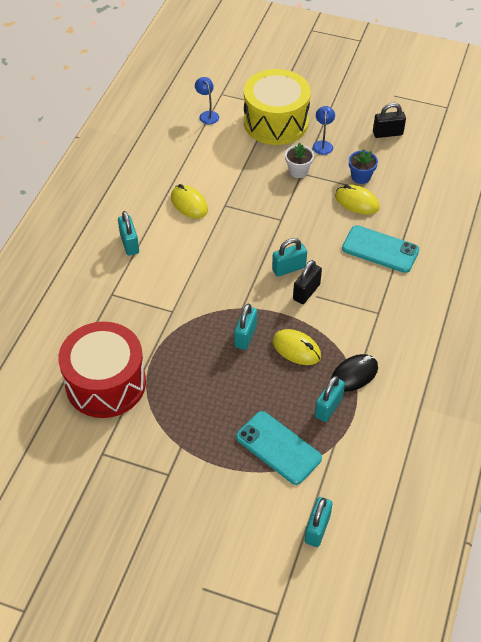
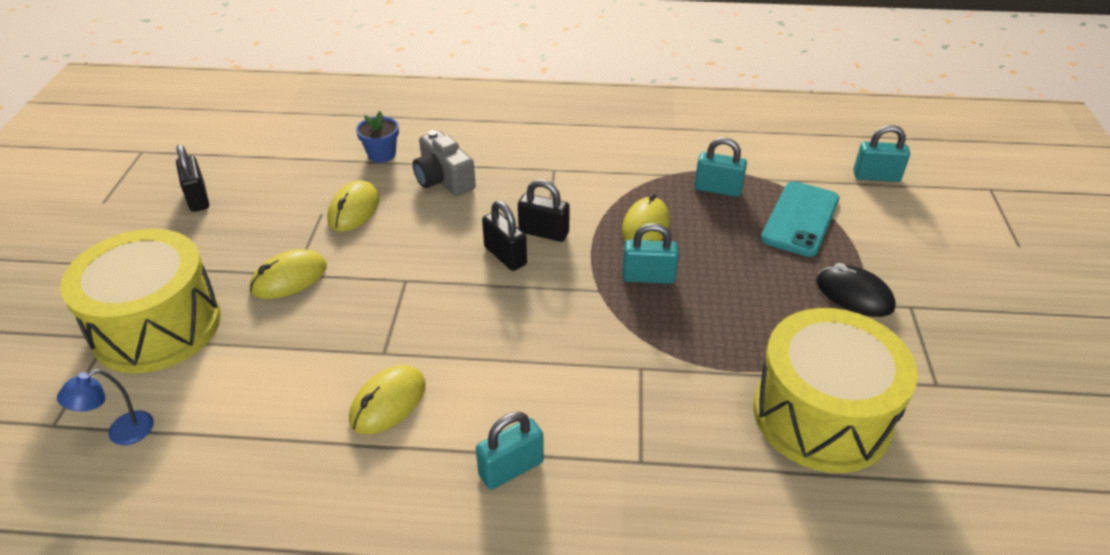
camera: 105 degrees left, 10 degrees down
(106, 383) = (821, 415): red drum -> yellow drum
(289, 268) = (505, 256): turquoise padlock -> black padlock
(298, 171) = (289, 278): white flower pot -> yellow mouse
(323, 144) = (222, 261): blue lamp -> none
(354, 374) = (659, 176): black mouse -> black mouse (854, 295)
(361, 177) = (299, 212): blue flower pot -> blue flower pot (381, 154)
(380, 249) = (443, 179): turquoise phone -> grey camera

